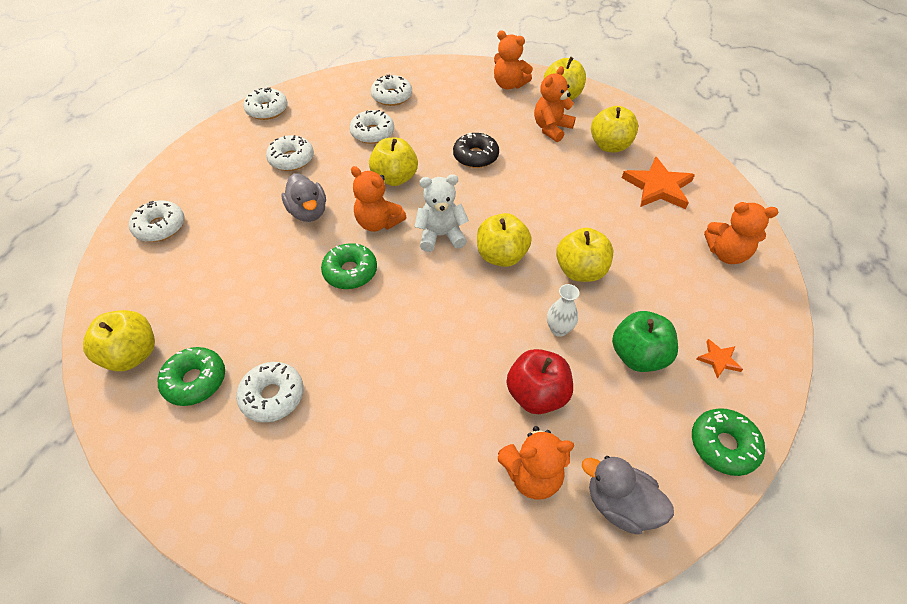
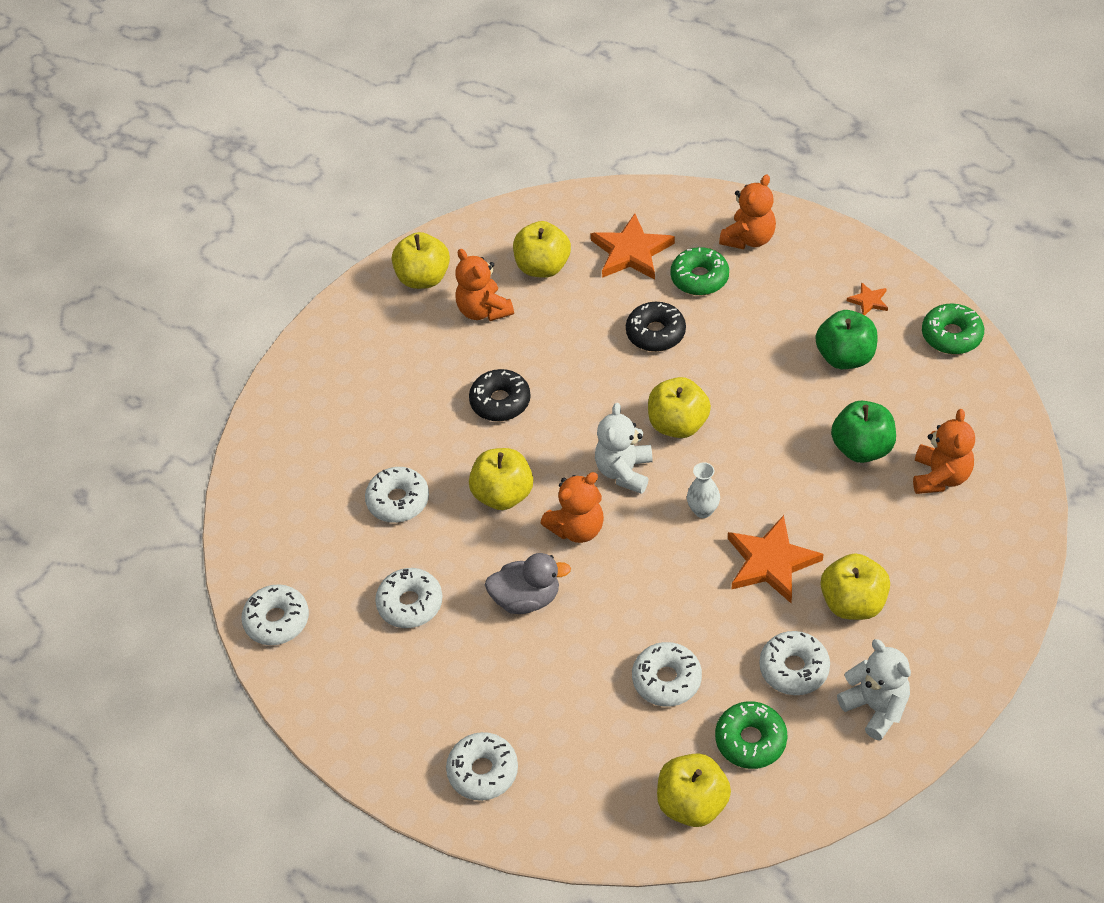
camera: 65 degrees left, 0 degrees up
(238, 475) = (875, 707): none -> white teddy bear
(350, 272) = (646, 571): green donut -> green donut (699, 278)
(382, 352) = (771, 562): none -> orange star
(392, 96) = (325, 461): white donut -> white donut (667, 679)
(509, 85) = (368, 324): orange teddy bear -> none
(536, 394) = (862, 448): red apple -> green apple
(559, 329) = (794, 406): white vase -> white vase (703, 510)
(580, 271) = (726, 363): yellow apple -> yellow apple (853, 603)
(586, 220) = (655, 333): none -> black donut
(620, 504) = (983, 425): grey duck -> none

